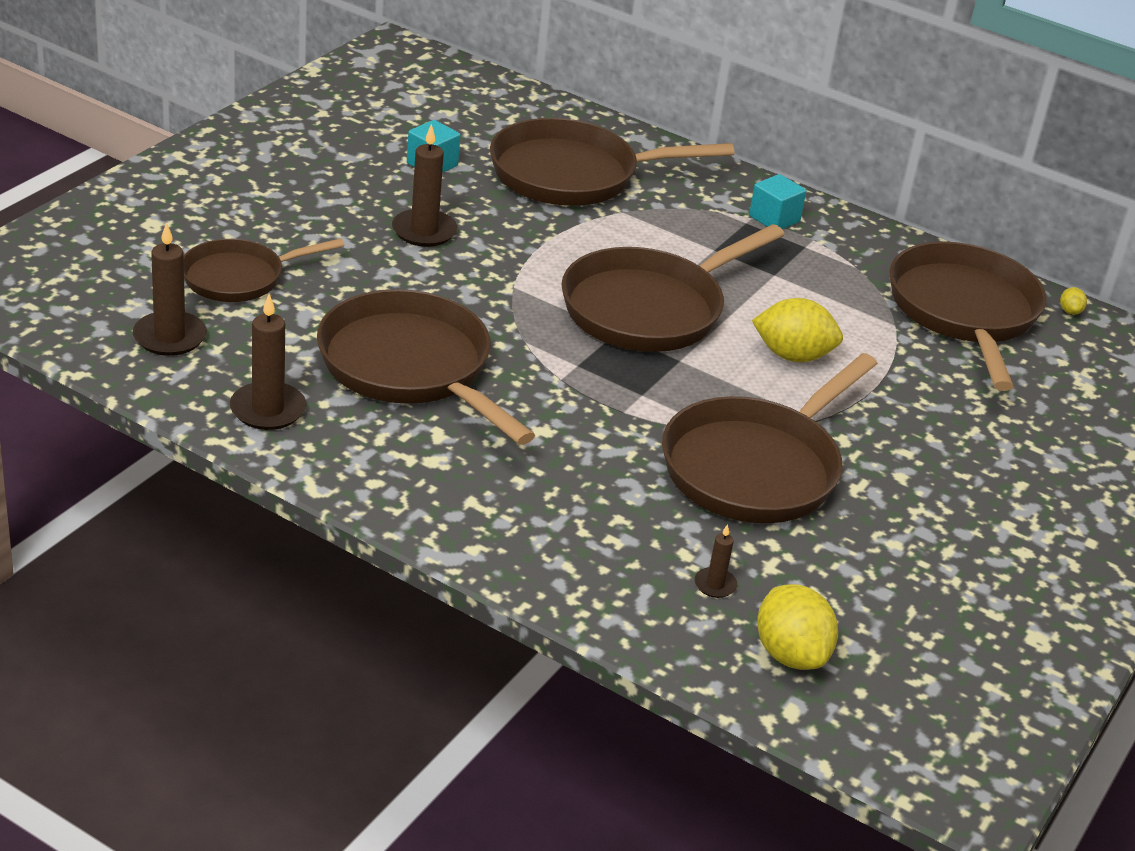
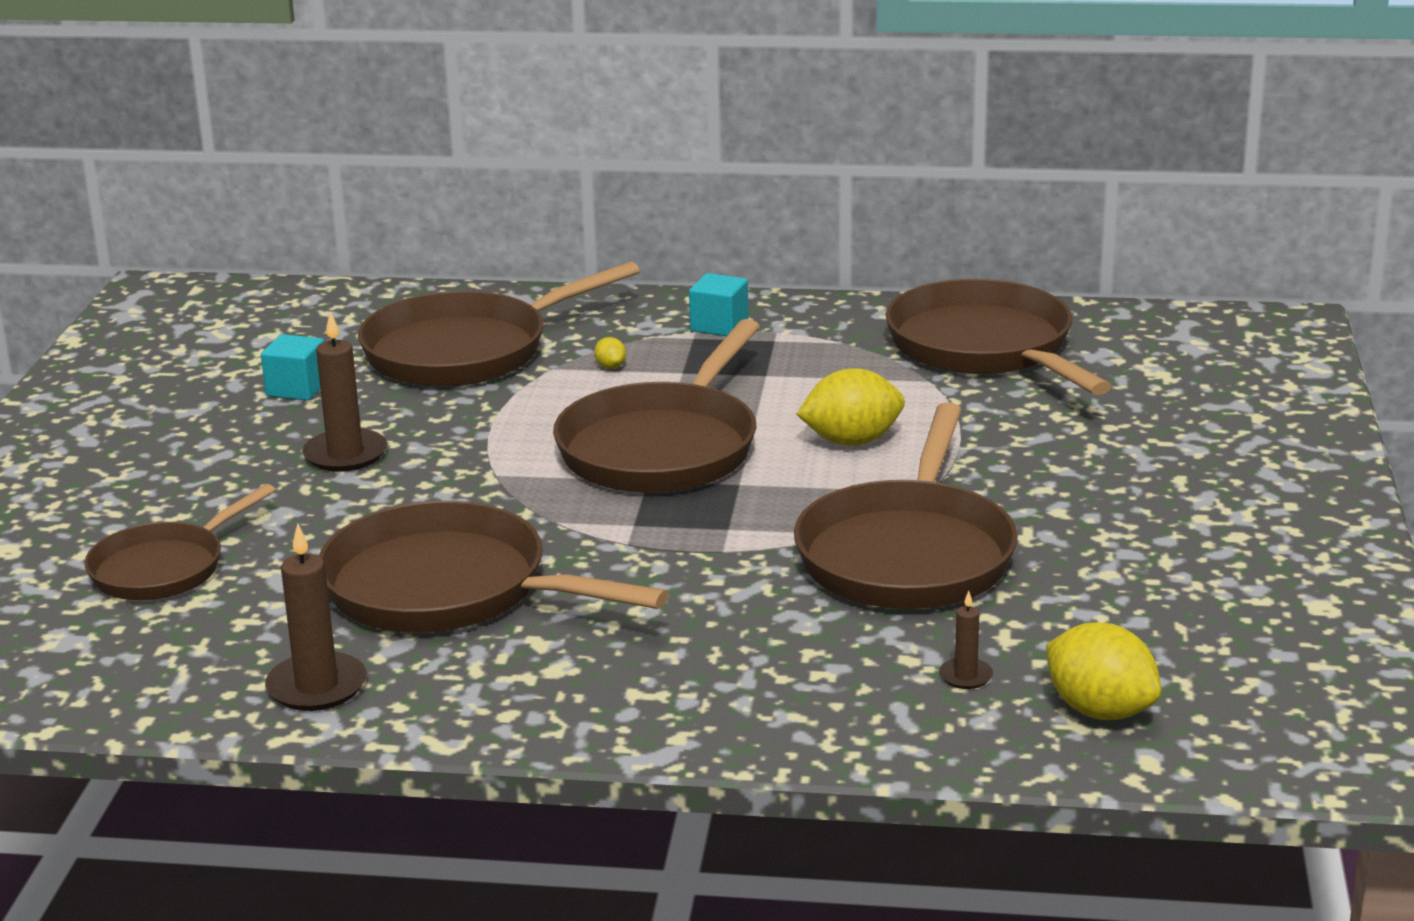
camera: 20 degrees left, 10 degrees down
(170, 337) = (131, 655): brown candle -> none
(1070, 311) = (1085, 315): yellow lemon -> yellow lemon (610, 367)

